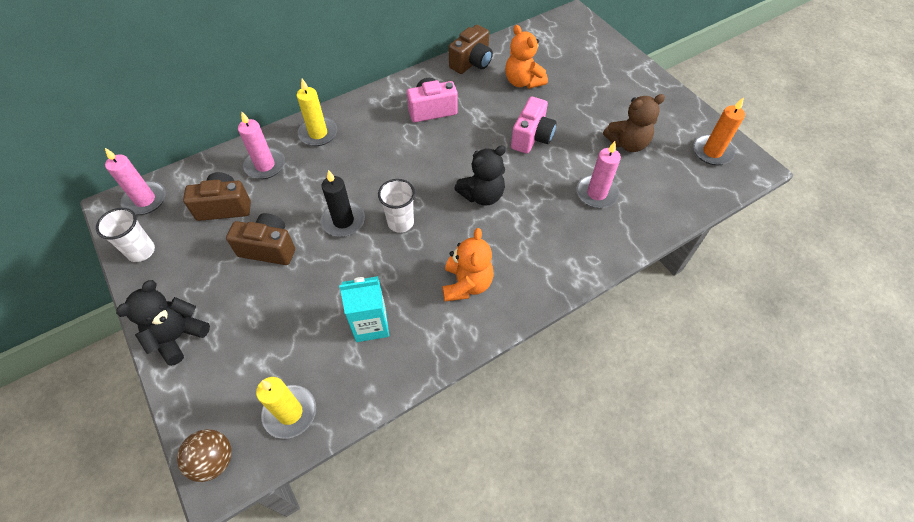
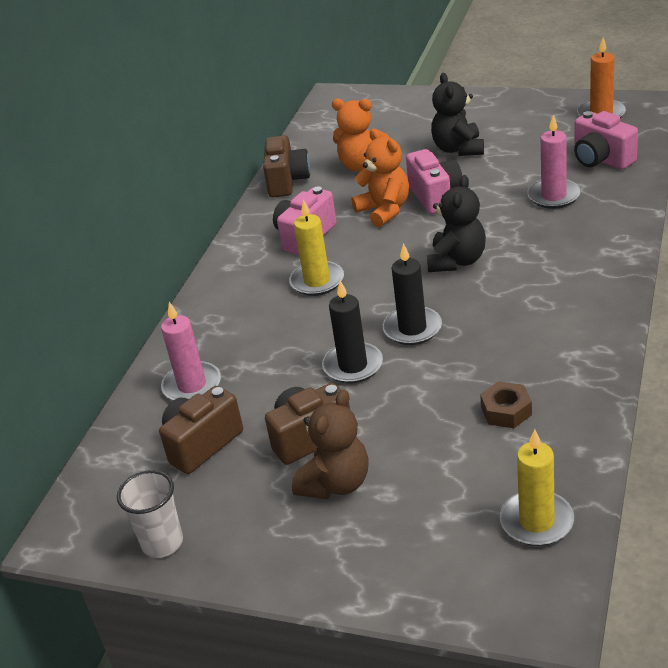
camera: 35 degrees left, 20 degrees down
(145, 200) = (91, 505): pink candle -> none
(178, 336) = (327, 565): black teddy bear -> black teddy bear (458, 149)
(214, 460) = (524, 609): brown ball -> none
(318, 133) = (210, 326): yellow candle -> yellow candle (317, 281)
(371, 324) = (506, 411): turquoise carton -> brown nut
(400, 222) = (412, 328): white cup -> black candle
(466, 284) = (544, 324): orange teddy bear -> orange teddy bear (384, 210)
(627, 143) = (525, 150): brown teddy bear -> brown teddy bear (336, 483)
(662, 189) = (601, 160): none -> pink camera

